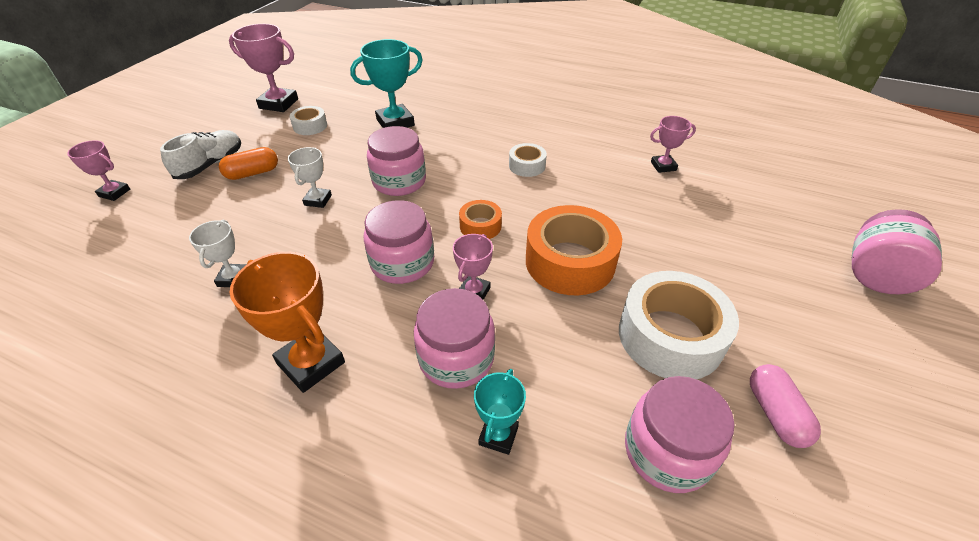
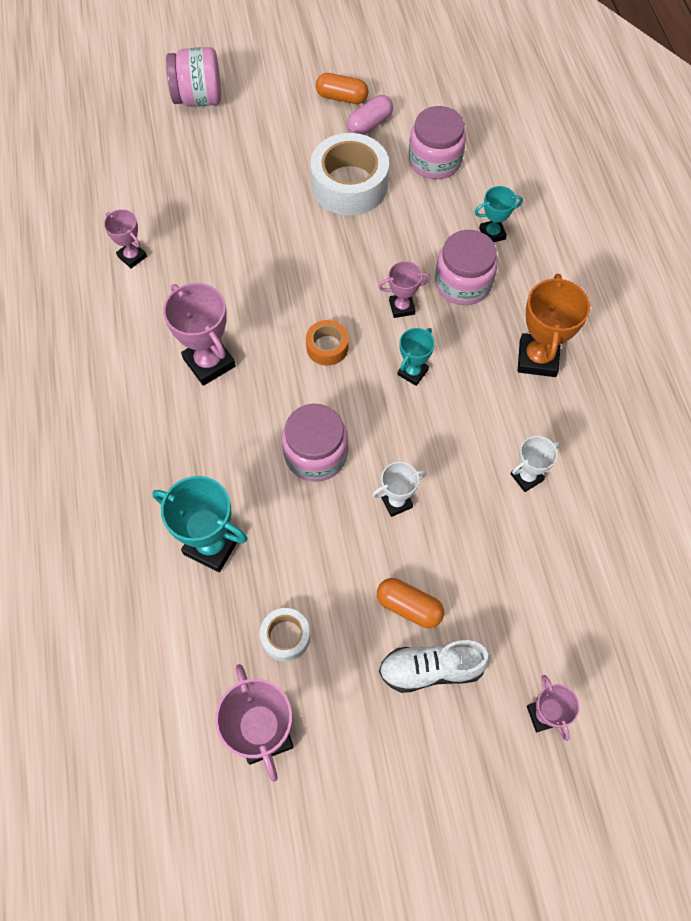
camera: 125 degrees left, 20 degrees up
(402, 263) = (412, 372): pink jar -> turquoise trophy
(527, 166) = (209, 362): white tape -> pink trophy
(570, 262) = (321, 266): orange tape -> none
(846, 411) = (342, 97): none -> orange capsule

